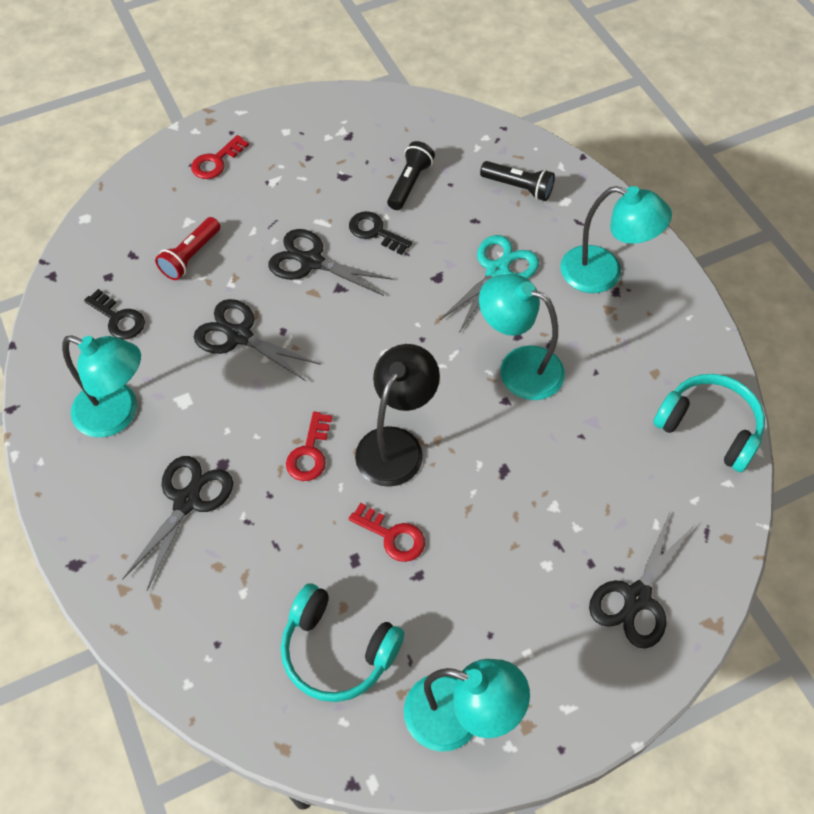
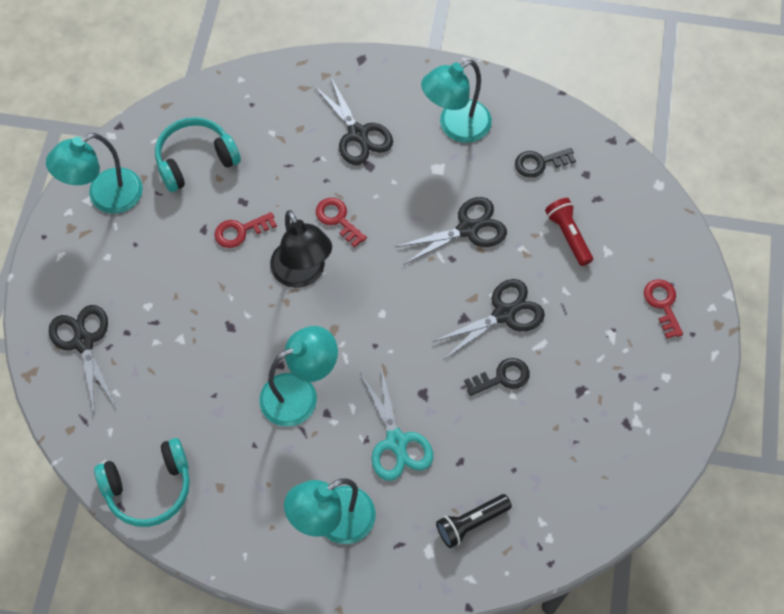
camera: 125 degrees right, 5 degrees up
(409, 183) = (537, 437): black flashlight -> none

